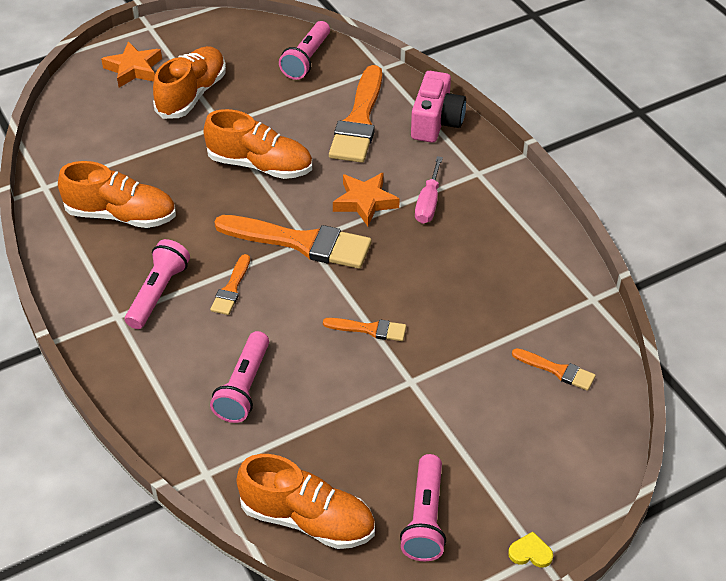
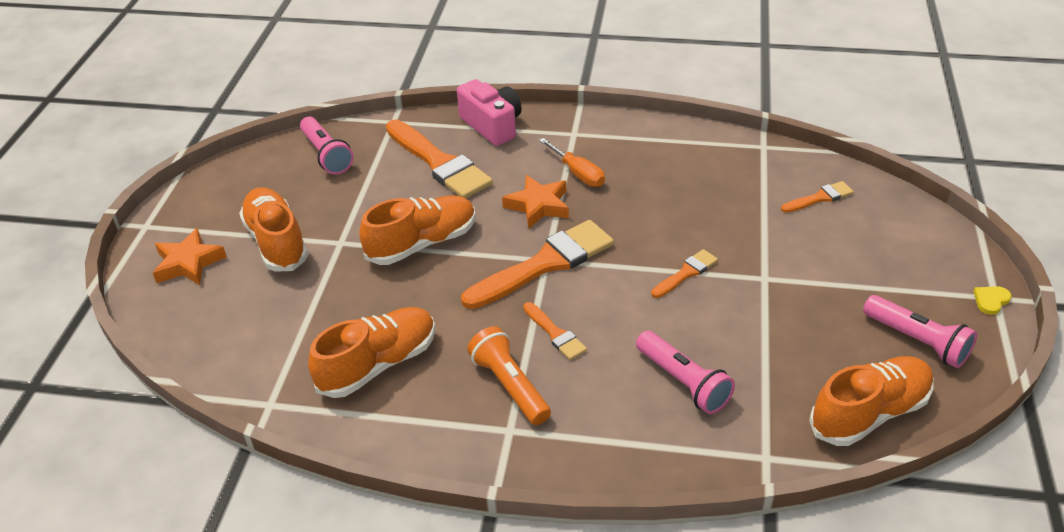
camera: 50 degrees left, 5 degrees down
(158, 293) = (510, 386): pink flashlight -> orange flashlight
(428, 203) = (578, 173): pink screwdriver -> orange screwdriver

